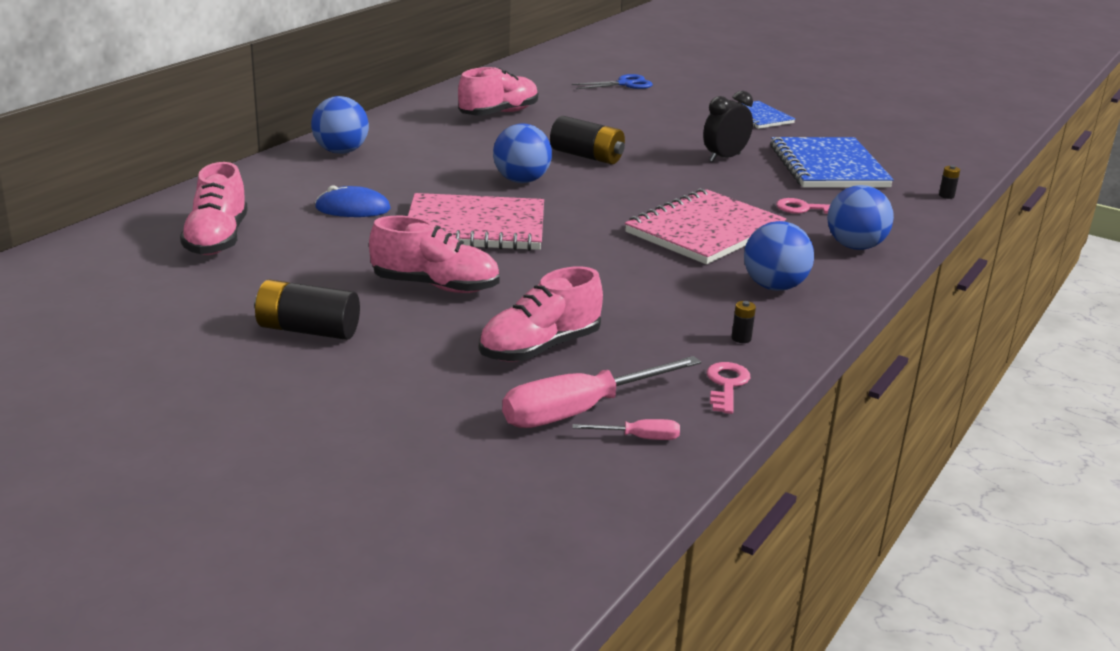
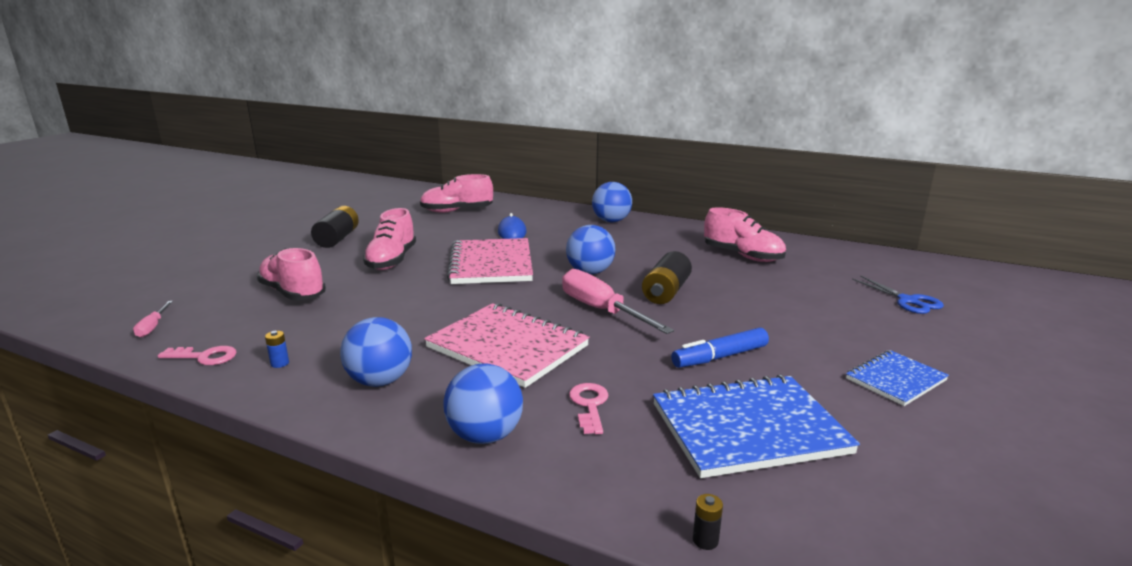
camera: 85 degrees right, 5 degrees down
(580, 411) = (200, 308): pink screwdriver -> pink screwdriver (601, 310)
(724, 158) = (720, 357): black clock -> blue marker
(741, 338) = (280, 363): black battery -> blue battery

